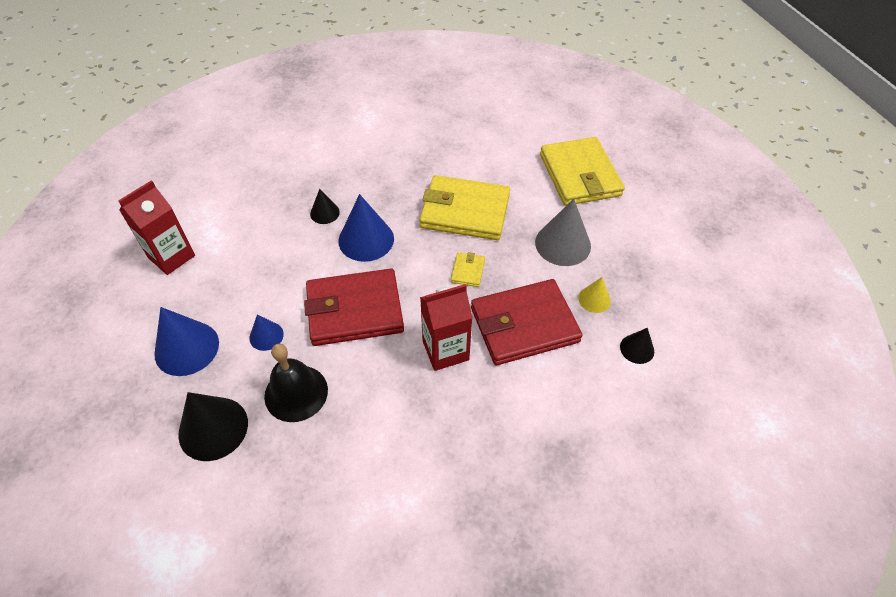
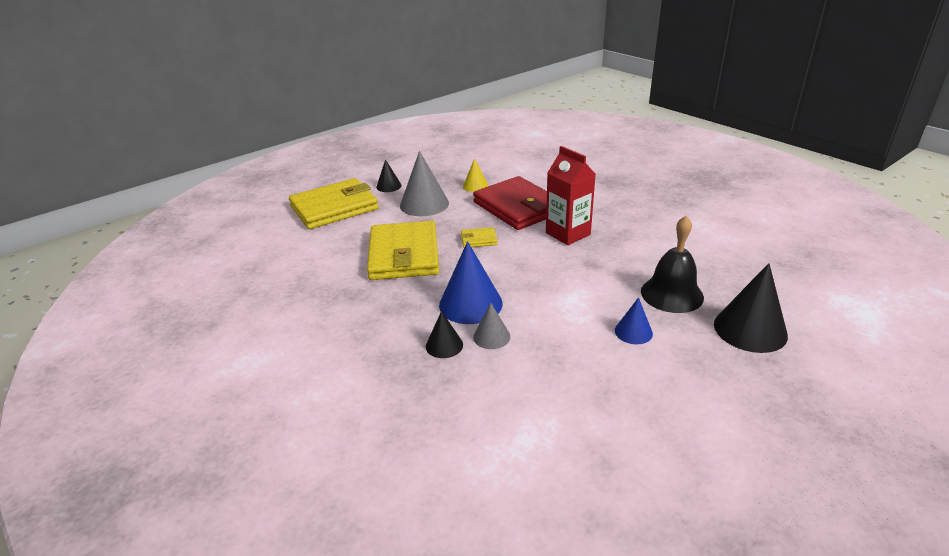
camera: 105 degrees left, 20 degrees down
(171, 256) = (589, 464): red carton -> none
(186, 348) = (696, 384): blue cone -> none
(317, 242) = (491, 336): none -> grey cone
(354, 310) = (562, 287): red wallet -> none
(637, 349) = (509, 168): black cone -> black cone (388, 186)

